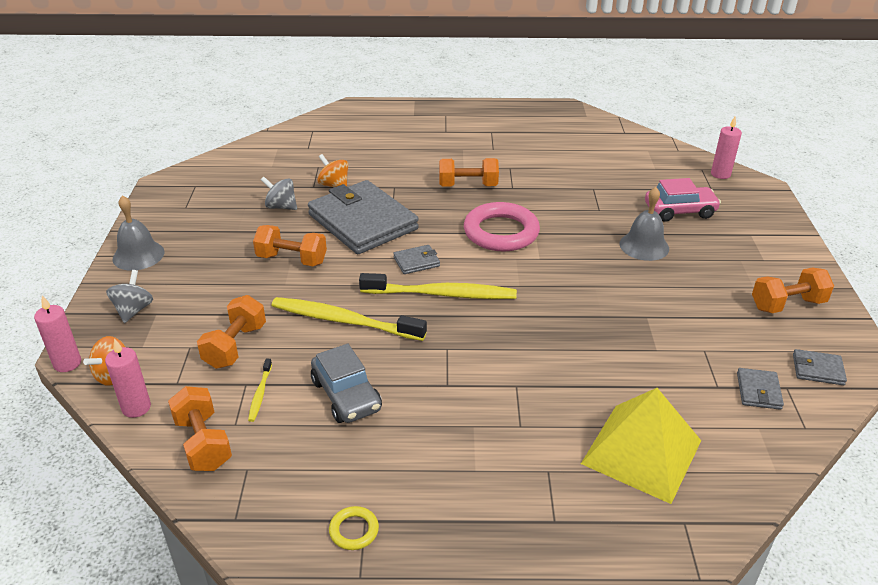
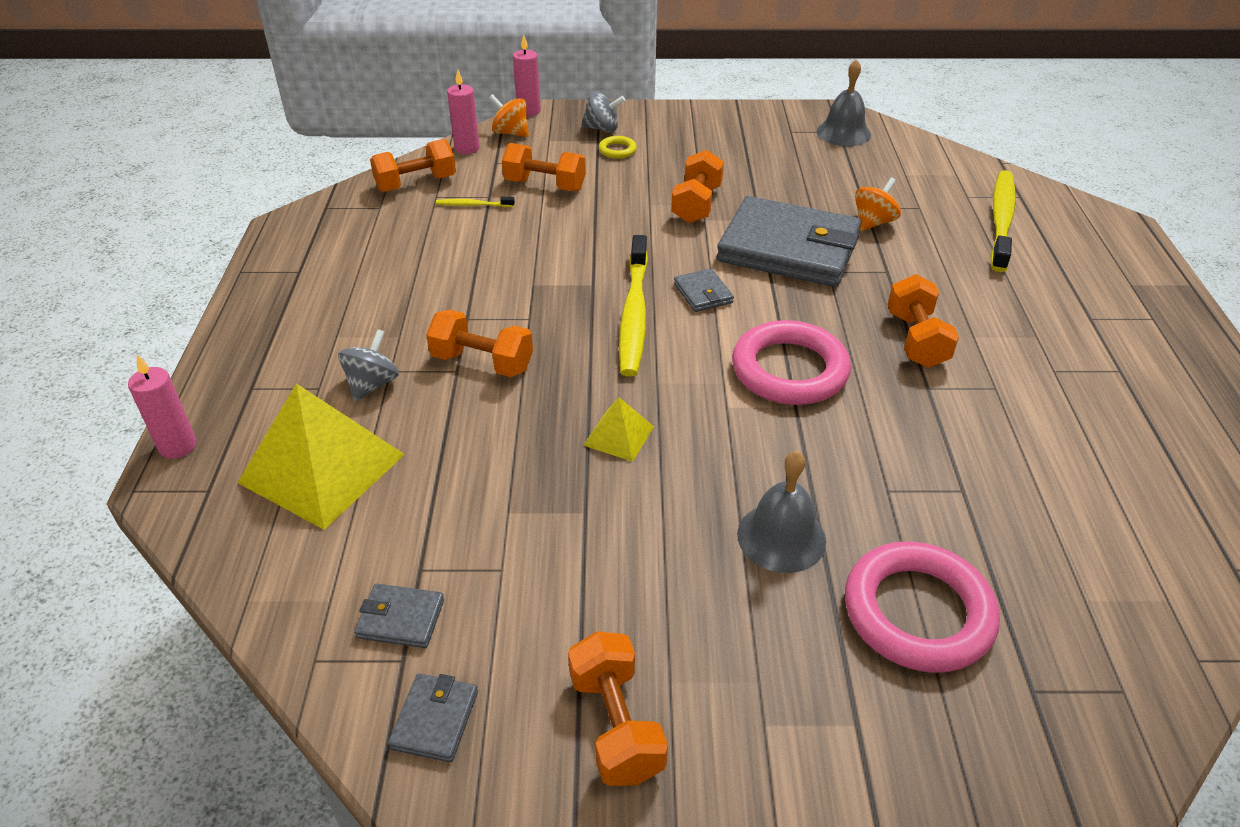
camera: 90 degrees right, 5 degrees up
(138, 255) = (693, 118): grey bell -> grey bell (843, 133)
(281, 206) = (808, 188): grey spinning top -> grey spinning top (372, 384)
(344, 321) = (582, 245): yellow toothbrush -> yellow toothbrush (1001, 220)
(346, 395) = (462, 253): grey car -> none
(354, 530) = (289, 266): yellow ring -> yellow ring (617, 150)
(363, 222) = (788, 249): grey wallet -> grey wallet turned 60 degrees clockwise
(505, 371) = (482, 363): none -> orange dumbbell
(575, 302) = (619, 435): none -> yellow pyramid
(679, 211) = (917, 612): pink car -> pink ring
(720, 174) = (1112, 725): pink candle -> pink candle (178, 446)

